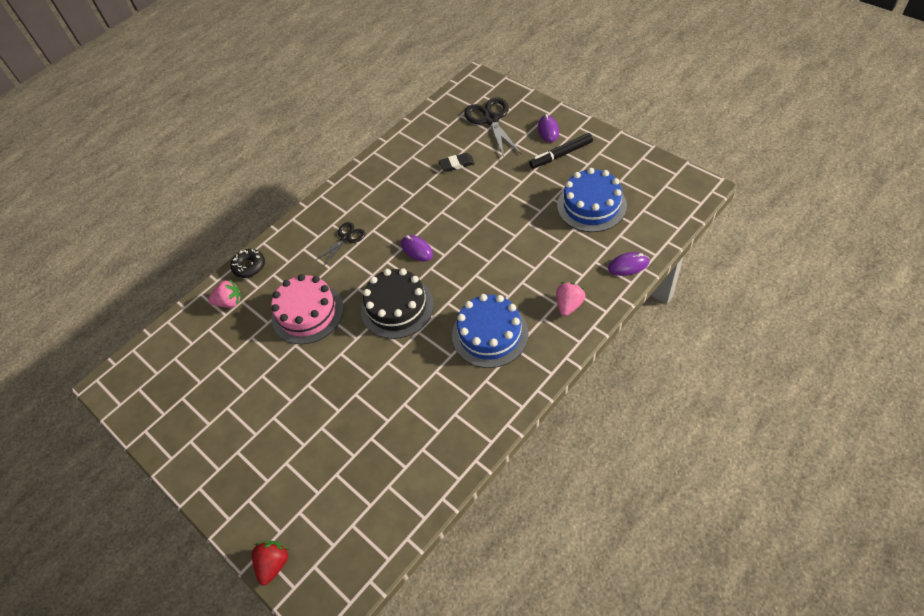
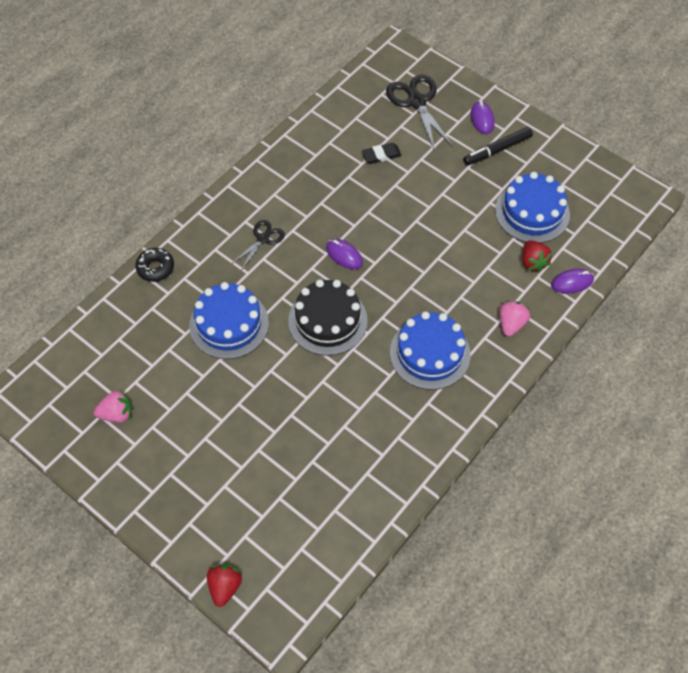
camera: 10 degrees left, 5 degrees up
(229, 302) = (138, 309): pink strawberry -> pink strawberry (117, 414)
(307, 313) = (229, 324): pink cake -> blue cake
(591, 249) = (533, 262): none -> red strawberry

